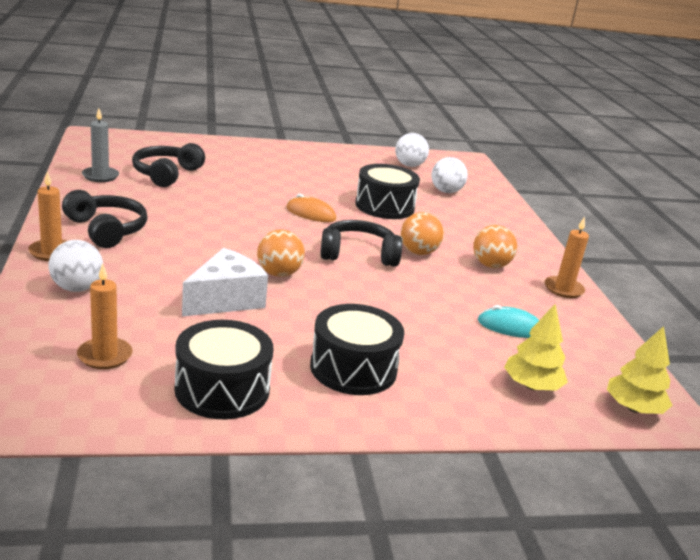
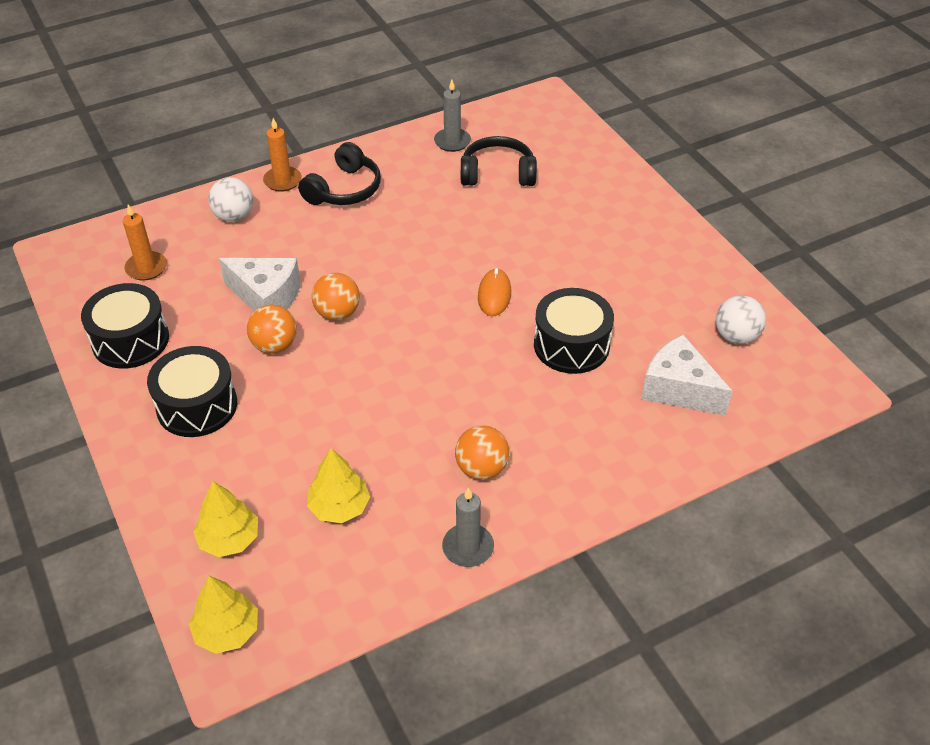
camera: 75 degrees right, 20 degrees up
(358, 254) = (422, 355): black headphones -> none
(418, 252) = (465, 400): orange ball -> orange ball (275, 345)
(446, 191) = (678, 389): white ball -> white cheese
(510, 327) = (339, 507): turquoise mouse -> yellow tree
(563, 289) = (468, 547): orange candle -> grey candle

